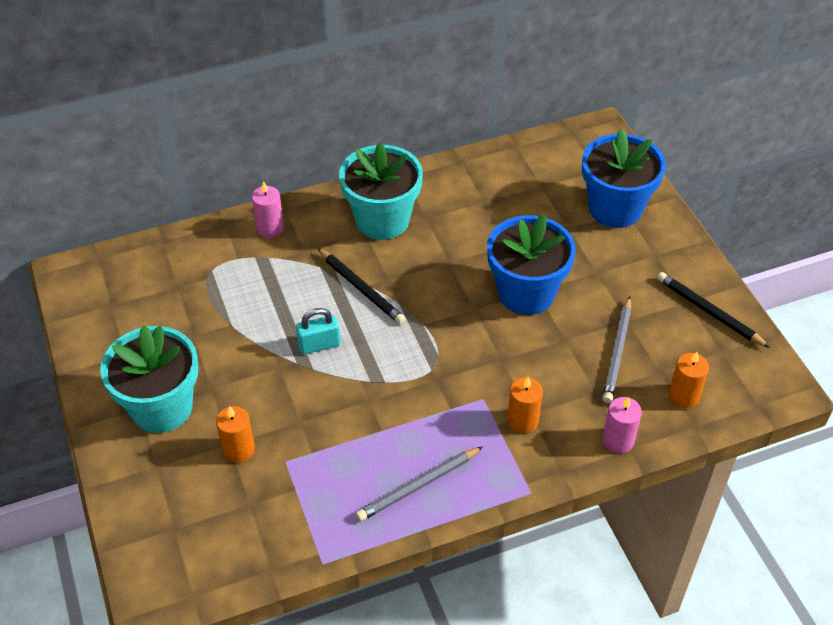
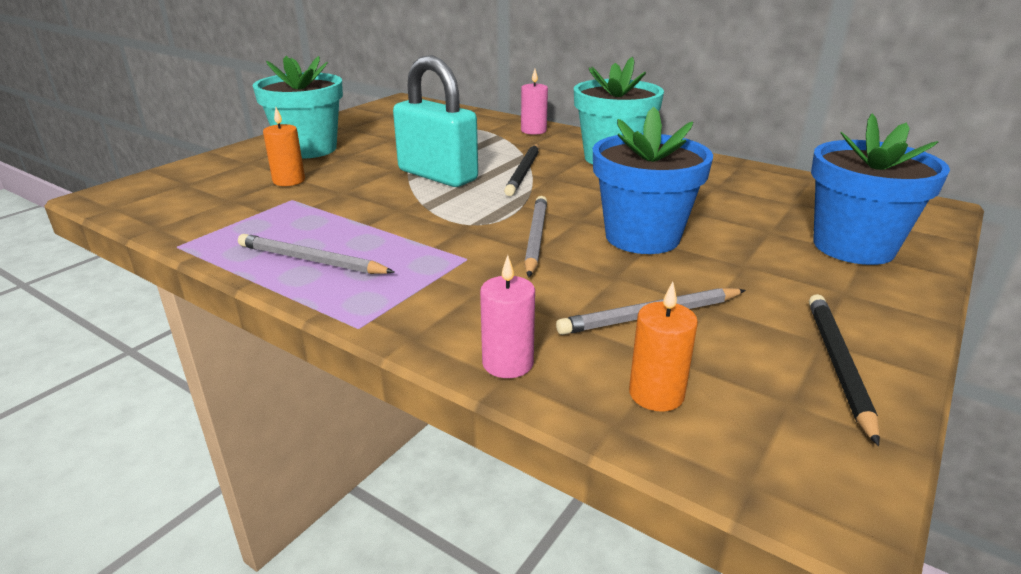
camera: 55 degrees right, 20 degrees down
(319, 345) = (437, 175): turquoise padlock -> turquoise padlock, size x2.00
(483, 347) = (535, 238): none -> grey pencil
(522, 421) = (462, 288): orange candle -> none

